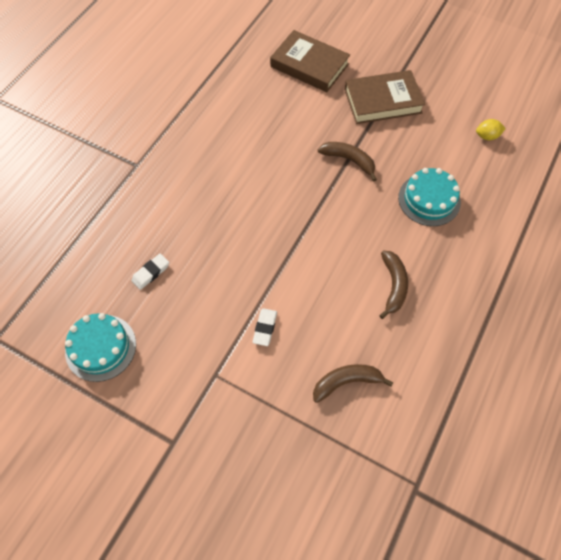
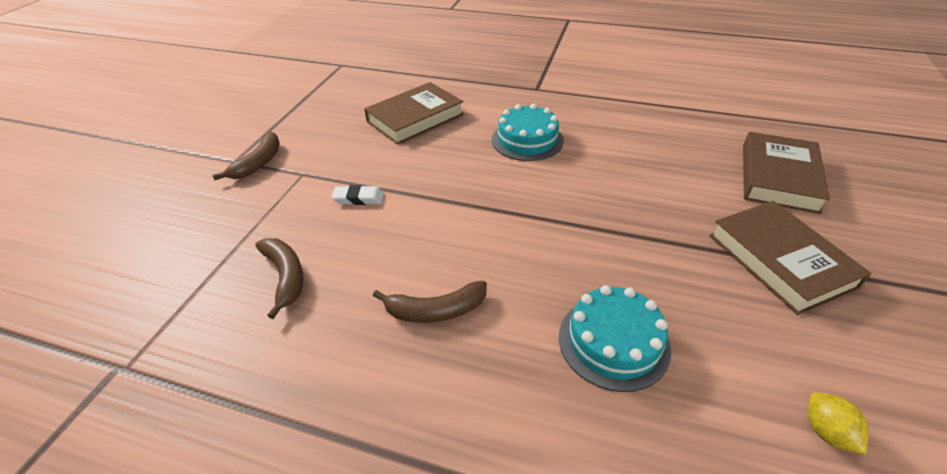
camera: 80 degrees right, 20 degrees down
(101, 347) = (334, 108): turquoise cake -> turquoise cake (527, 140)
(151, 273) = (415, 118): white eraser -> brown book
(349, 160) = (636, 237): brown banana -> brown banana (258, 163)

